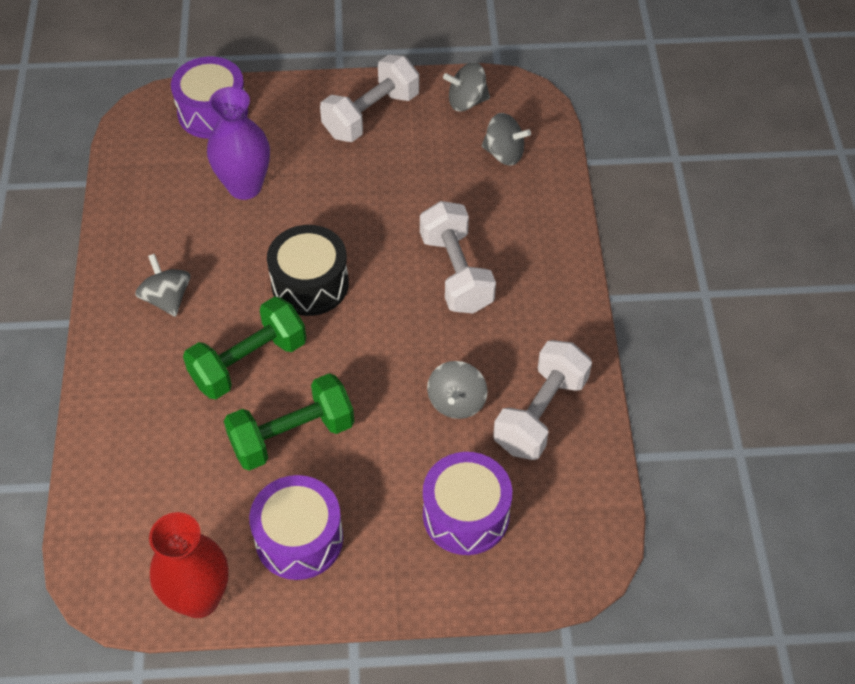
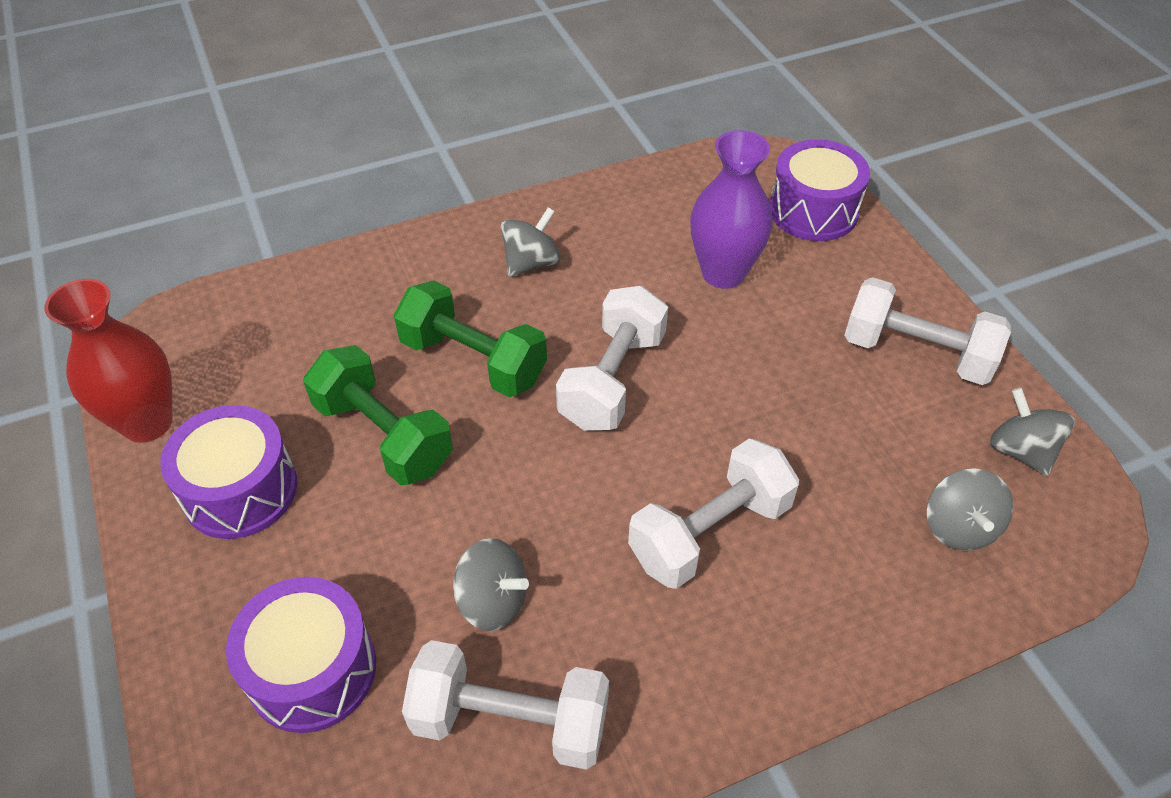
camera: 70 degrees right, 5 degrees down
(310, 284) = (612, 380): black drum -> white dumbbell
(456, 402) = (492, 601): grey spinning top -> grey spinning top turned 150 degrees counterclockwise

